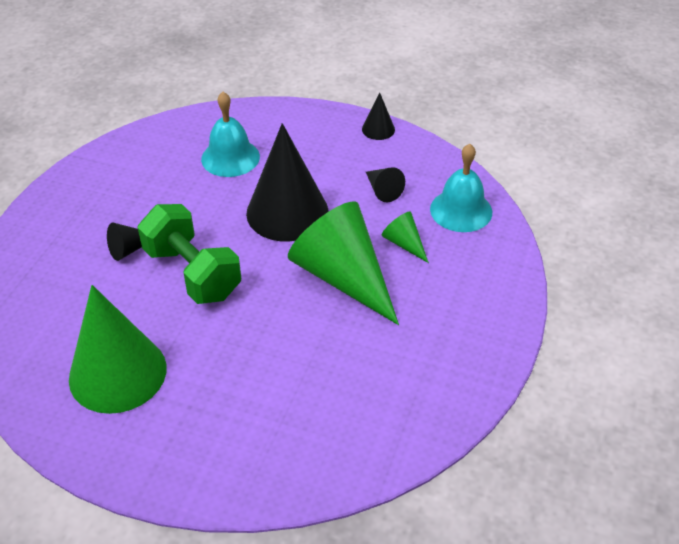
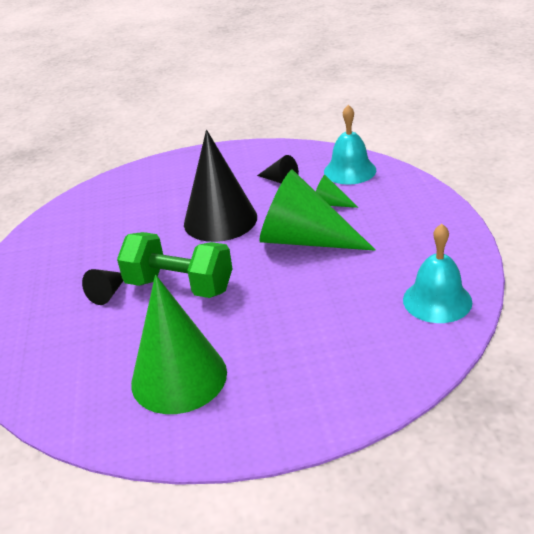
camera: 25 degrees left, 10 degrees down
(230, 157) = (139, 206): turquoise bell -> turquoise bell (437, 300)
(378, 129) = (241, 149): black cone -> none

